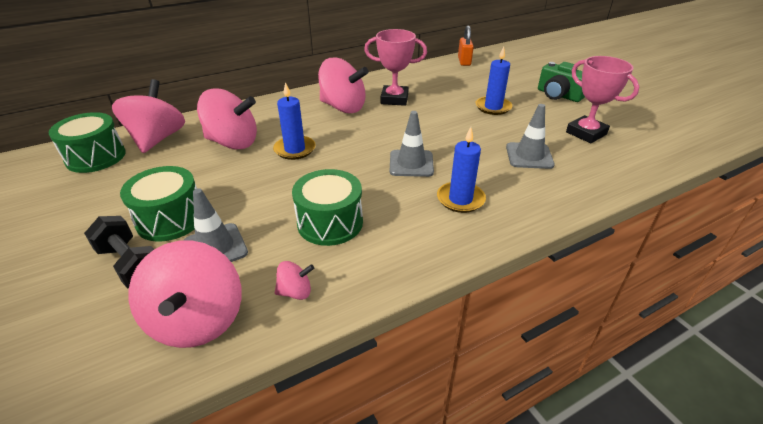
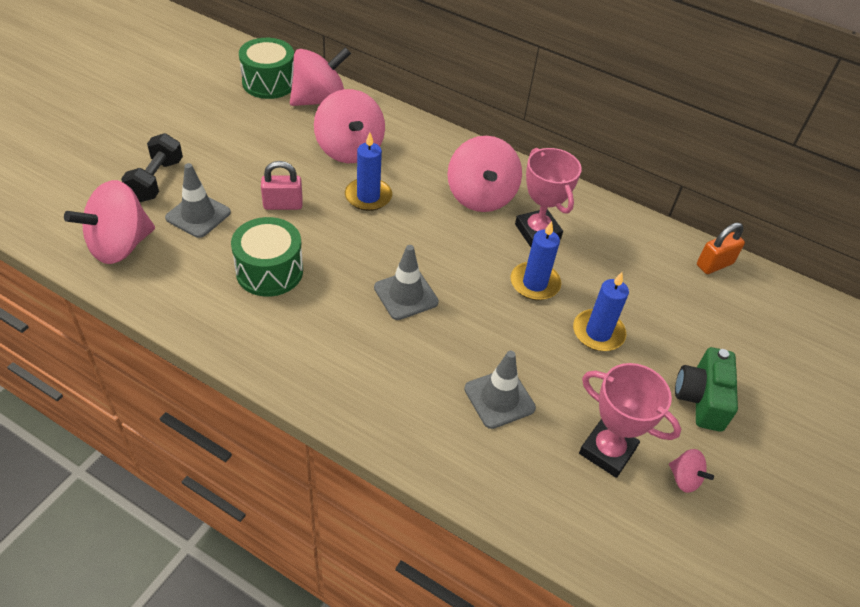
camera: 55 degrees right, 10 degrees up
(170, 219) = (217, 171): green drum -> none
(258, 193) = (283, 205): none -> pink padlock
(295, 292) = (173, 286): pink spinning top -> pink spinning top (684, 478)
(460, 199) = (366, 356): blue candle -> blue candle (534, 283)
(586, 133) = (607, 451): pink trophy -> pink trophy turned 75 degrees counterclockwise

